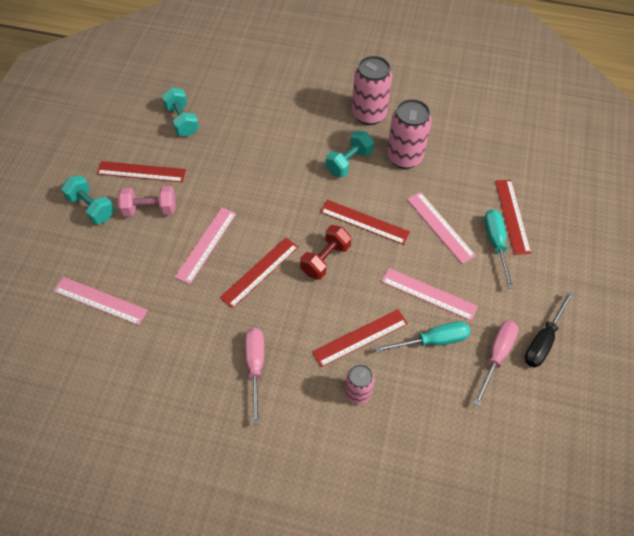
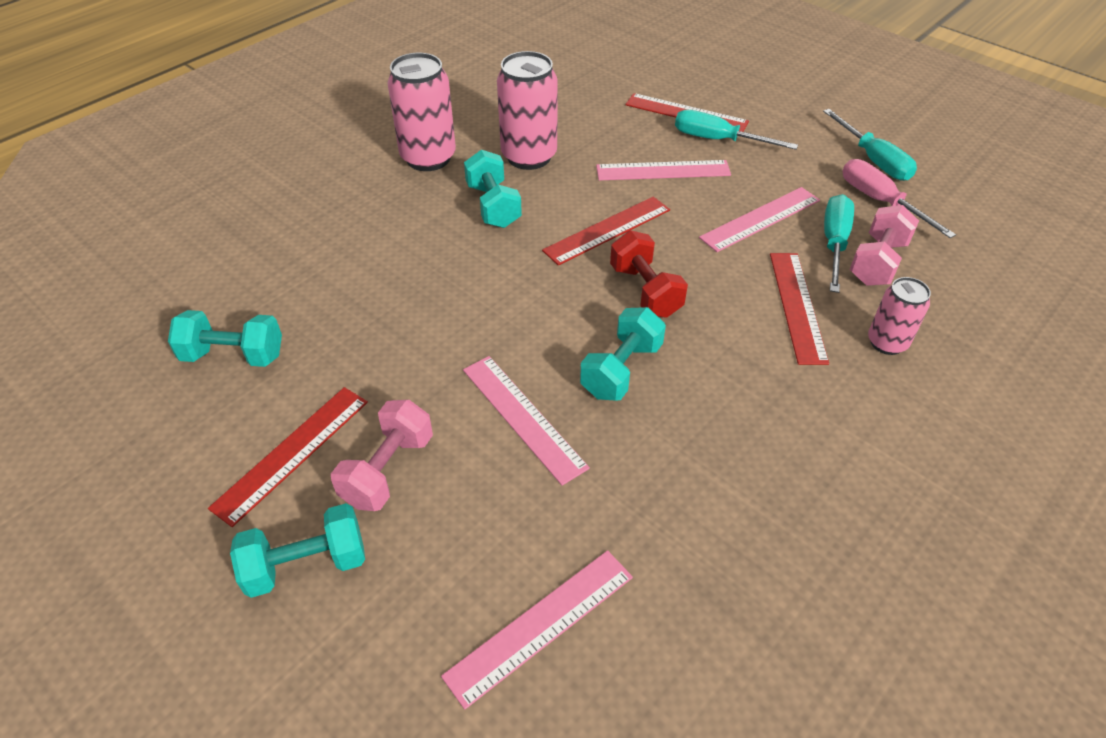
camera: 60 degrees left, 10 degrees down
(255, 367) = (796, 440): pink screwdriver -> none
(260, 272) = (621, 370): red ruler -> turquoise dumbbell
(429, 370) = (877, 262): none -> pink dumbbell
(543, 340) = (873, 160): black screwdriver -> turquoise screwdriver

